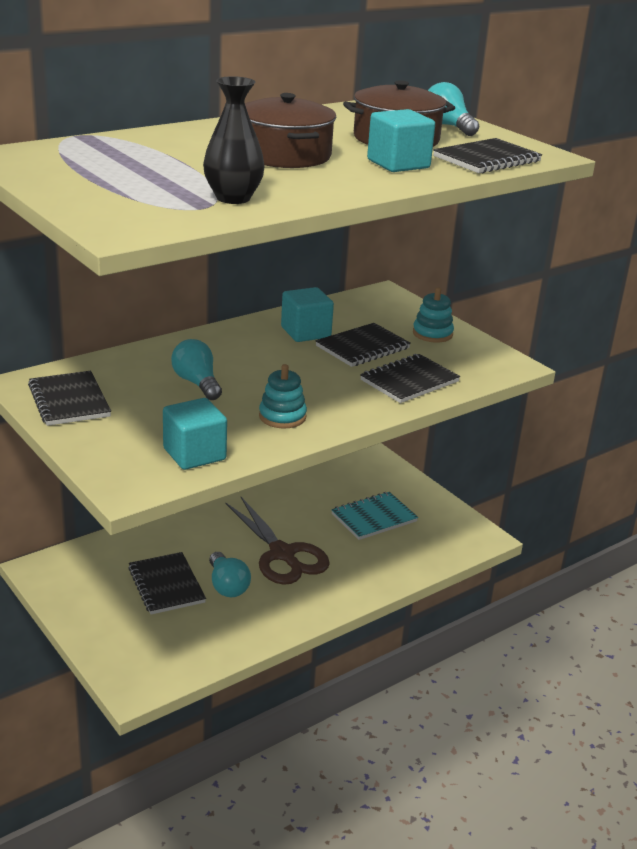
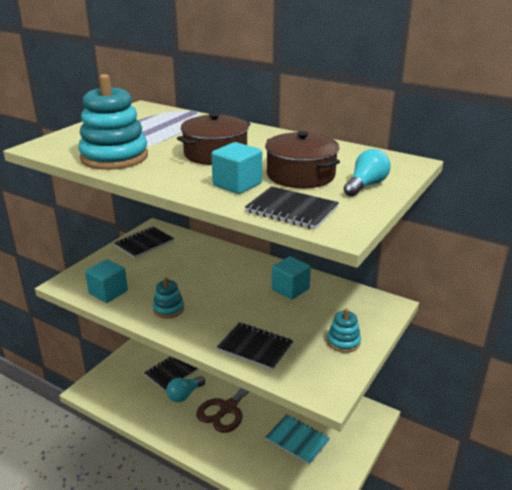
camera: 70 degrees right, 0 degrees up
(197, 383) = (190, 271): turquoise light bulb -> none
(233, 198) = (114, 157): black vase -> turquoise stacking toy
(362, 347) = (289, 316): black notebook -> none

